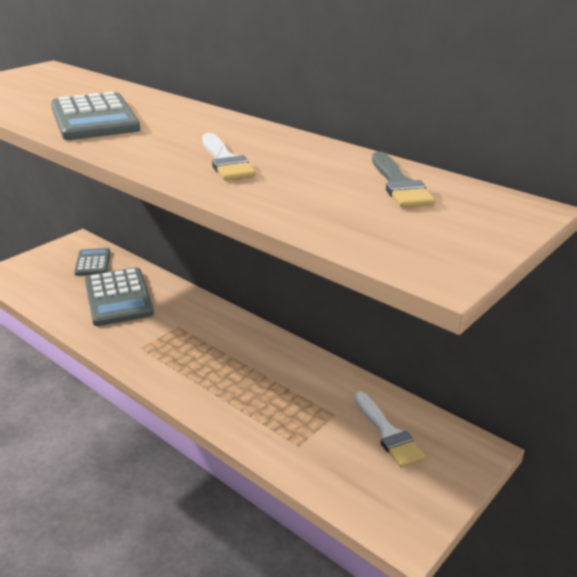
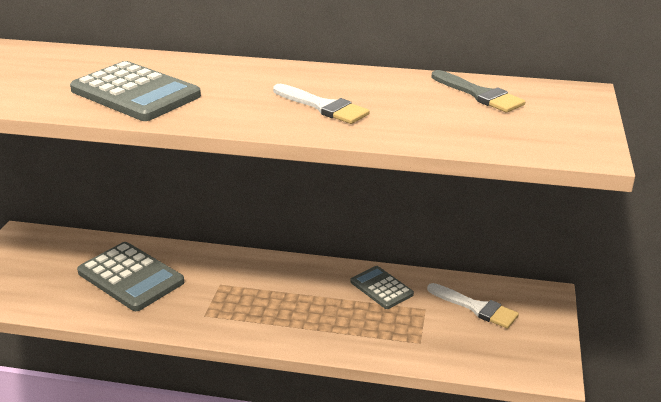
camera: 30 degrees left, 0 degrees up
(93, 262) = (63, 252): grey calculator -> grey calculator (381, 288)

